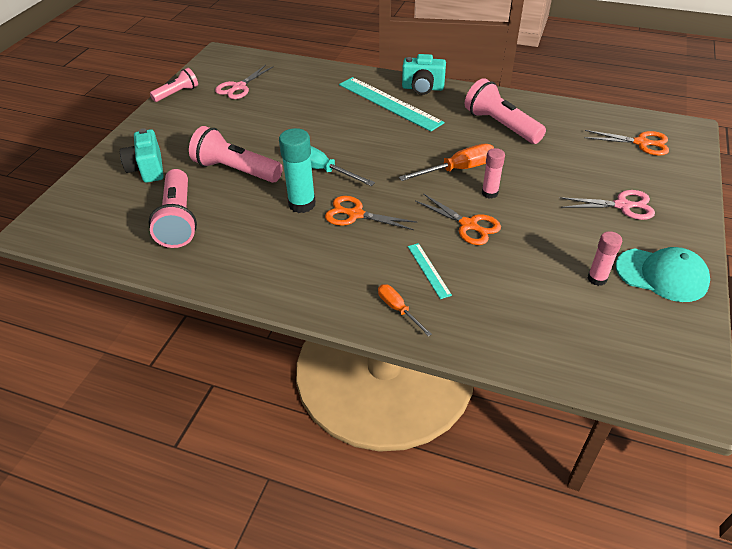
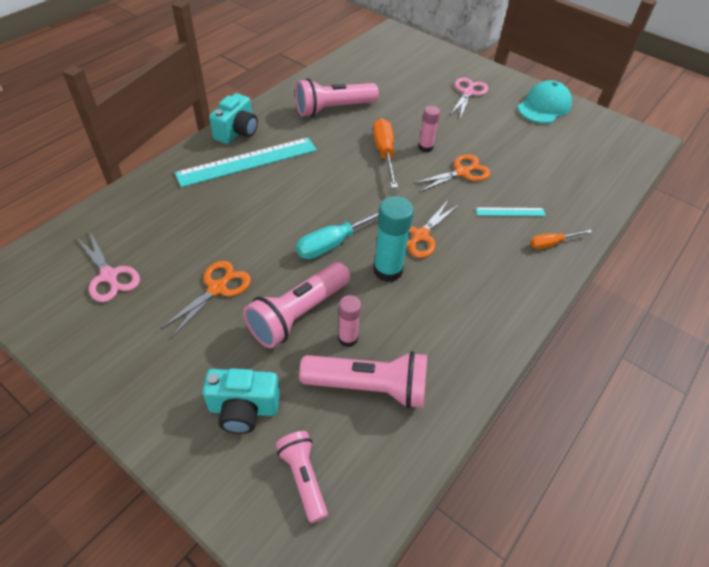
camera: 75 degrees left, 5 degrees up
(177, 93) = (67, 348): pink flashlight -> pink flashlight (303, 478)
(597, 278) = (541, 133): pink glue stick -> pink glue stick (348, 338)
(641, 143) = (399, 56): orange scissors -> orange scissors (217, 288)

